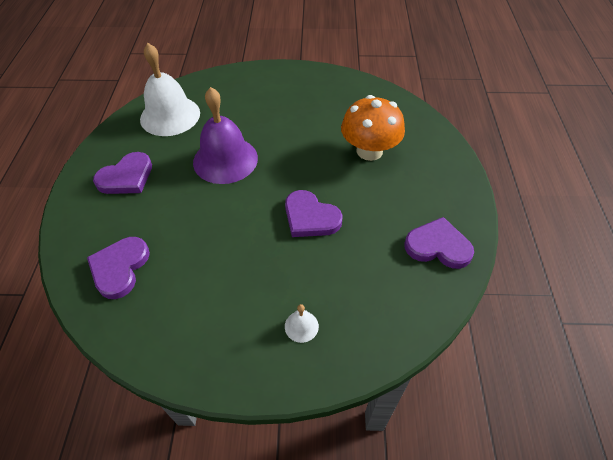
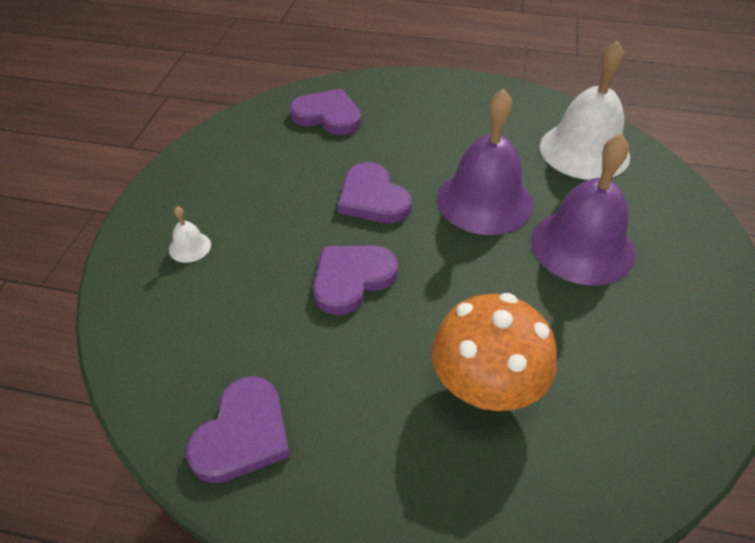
camera: 100 degrees right, 5 degrees down
(126, 177) = (463, 116): purple heart -> purple heart (372, 198)
(260, 117) = (582, 246): none -> purple bell

